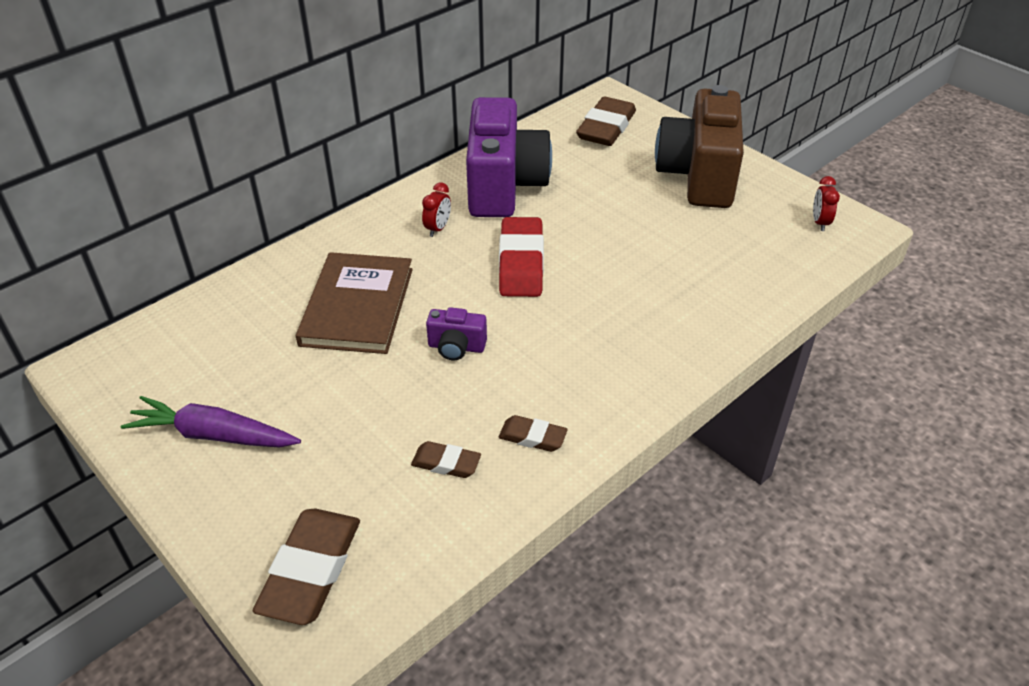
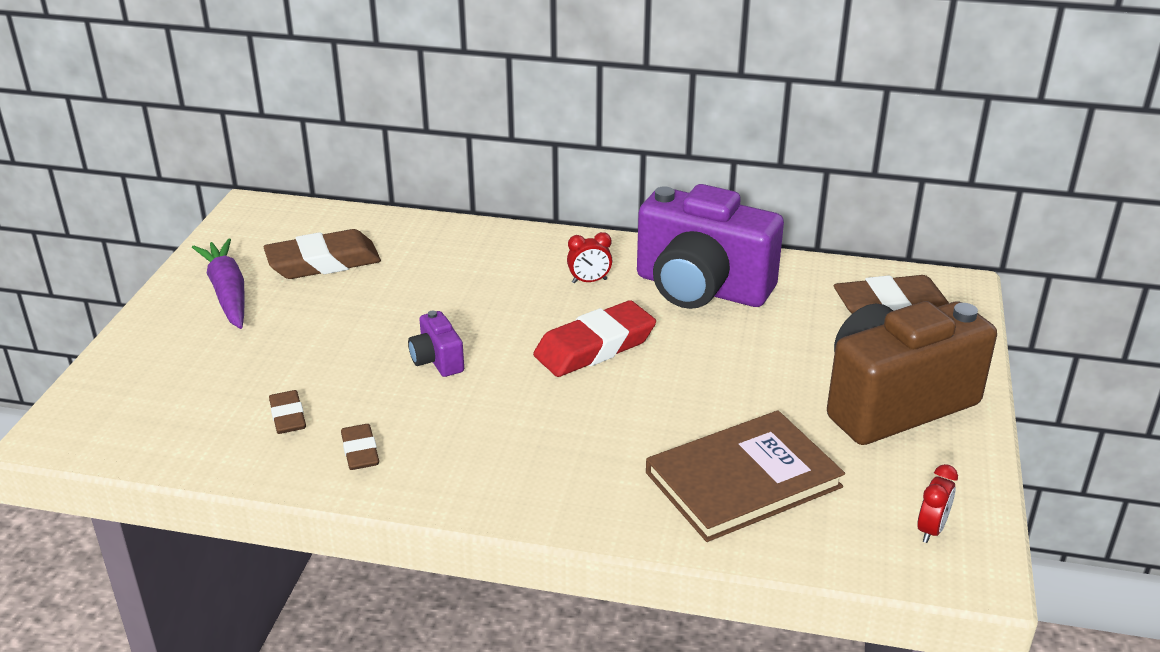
camera: 55 degrees right, 10 degrees down
(311, 570) = (123, 400): brown eraser -> brown eraser (323, 262)
(357, 306) = (437, 288): brown book -> brown book (743, 480)
(504, 186) = (701, 288): purple camera -> purple camera turned 60 degrees clockwise
(819, 222) = (931, 529): red clock -> red clock turned 150 degrees clockwise

